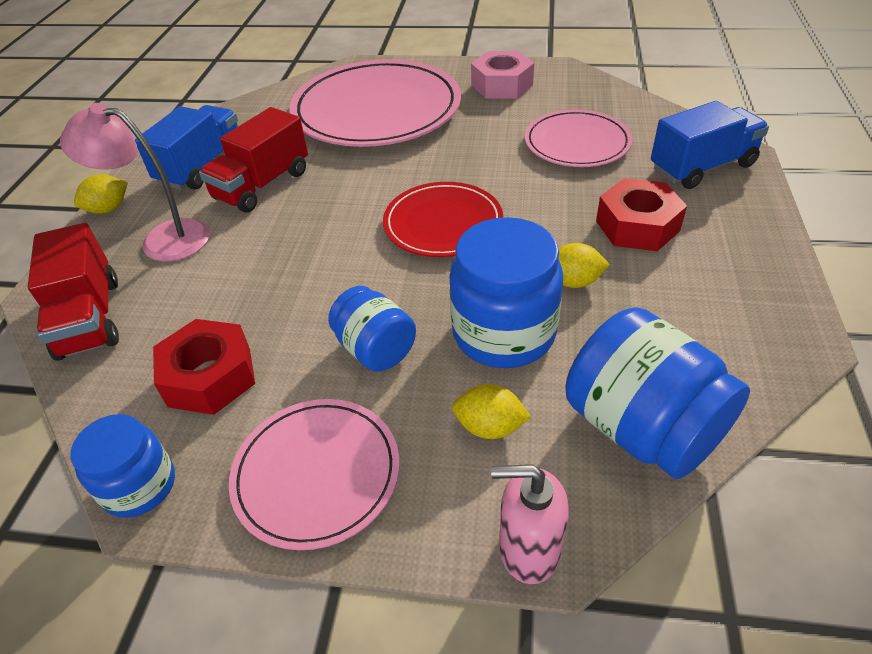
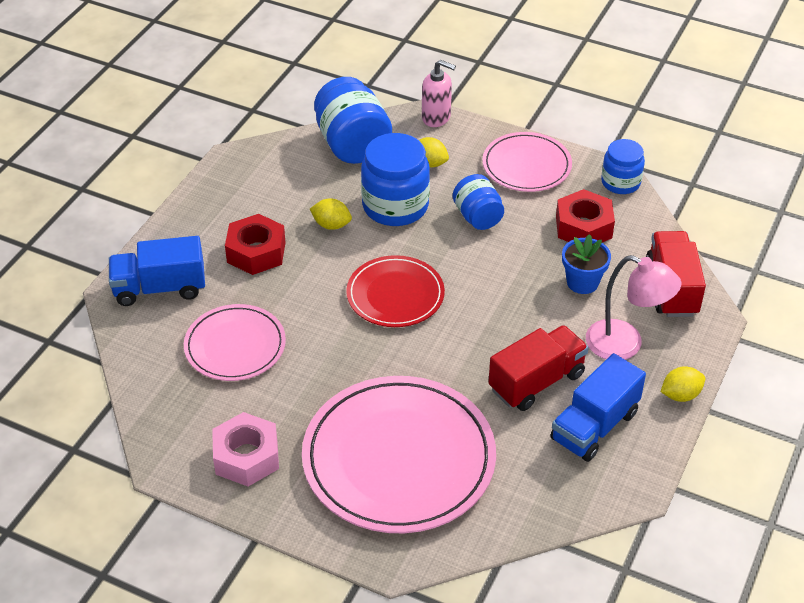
camera: 165 degrees left, 0 degrees up
(212, 295) = (582, 282): none -> blue flower pot

